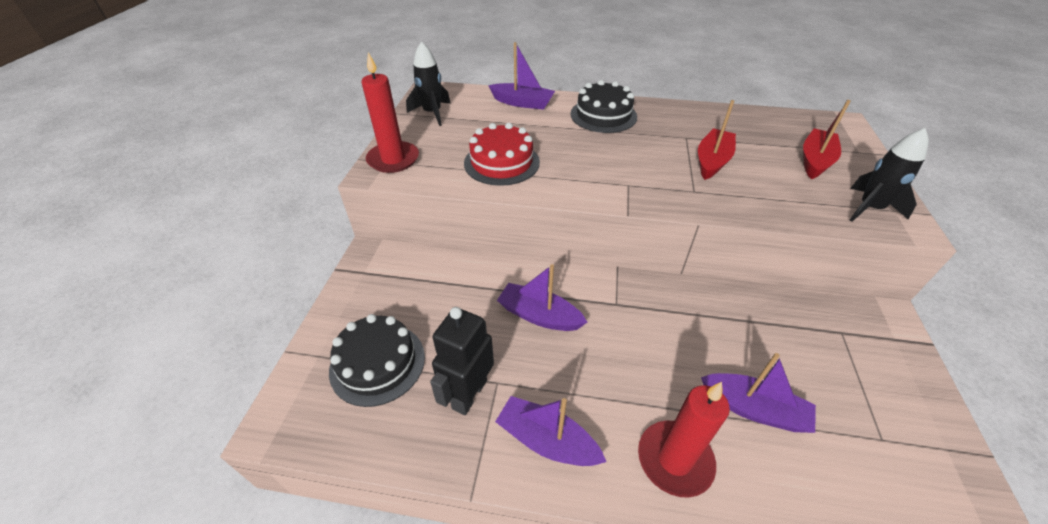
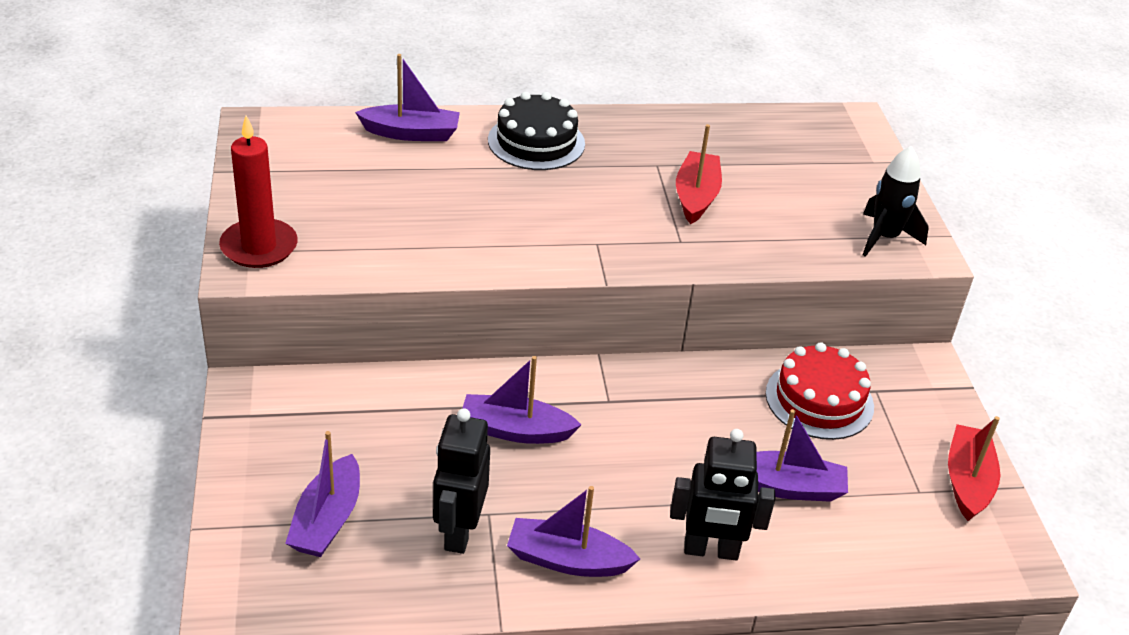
camera: 20 degrees left, 5 degrees down
(377, 363) = (327, 520): black cake -> purple boat
(432, 113) = (280, 166): black rocket -> none
(501, 162) = (418, 232): red cake -> red cake (819, 400)
(674, 459) = (711, 550): red candle -> black robot
(815, 161) = (821, 181): red boat -> red boat (967, 481)

